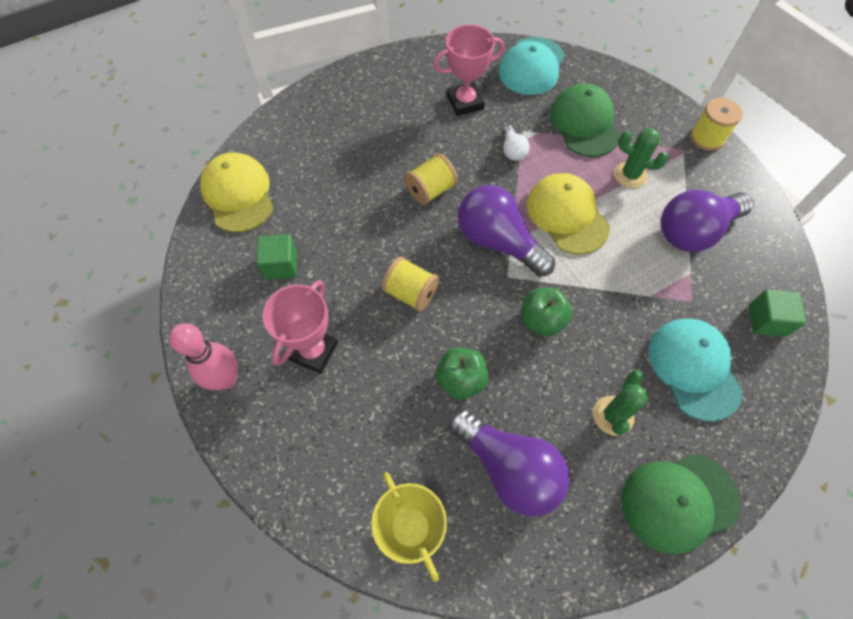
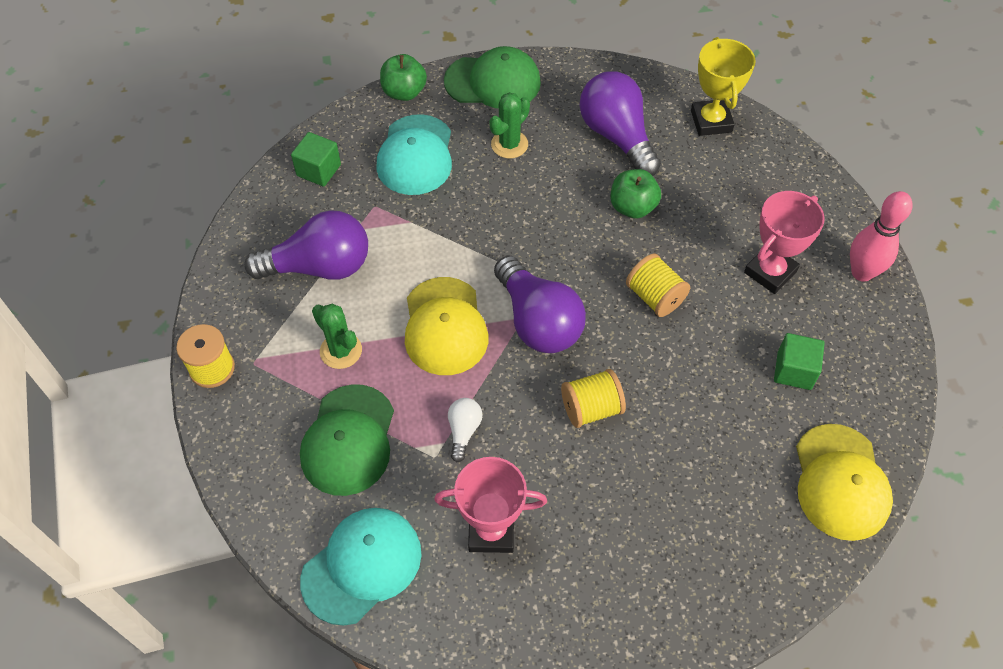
camera: 160 degrees left, 5 degrees down
(541, 320) = (531, 232): green apple -> green apple (404, 92)

